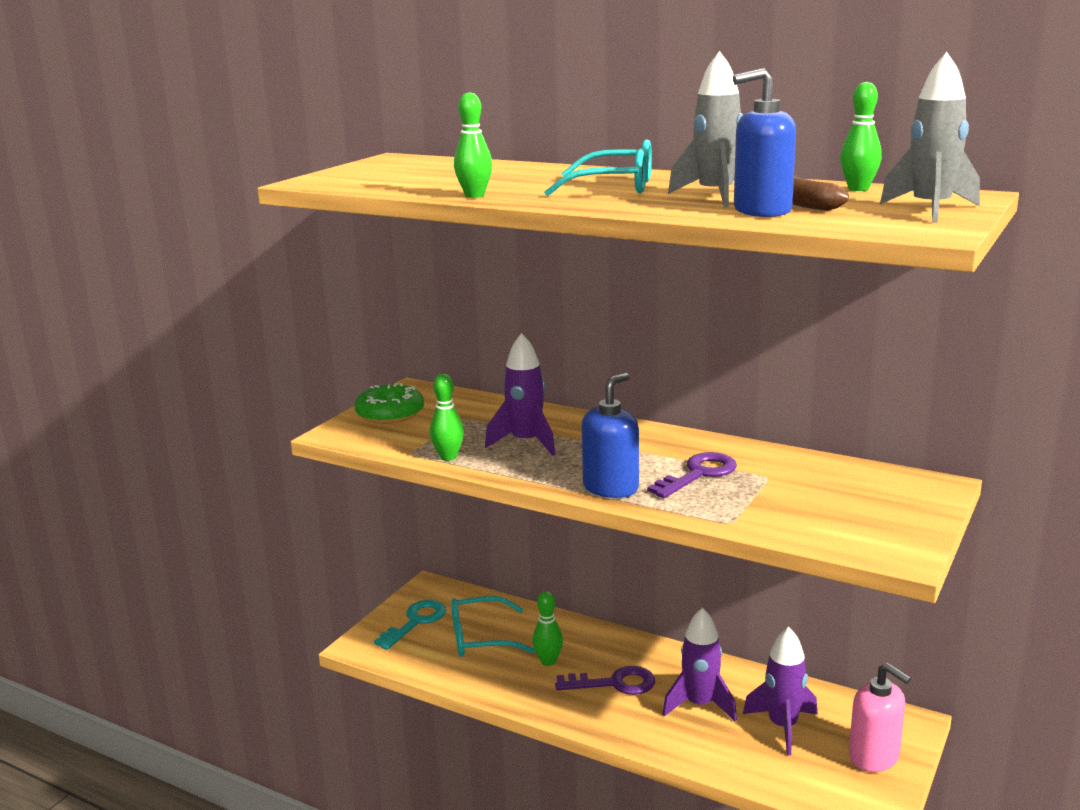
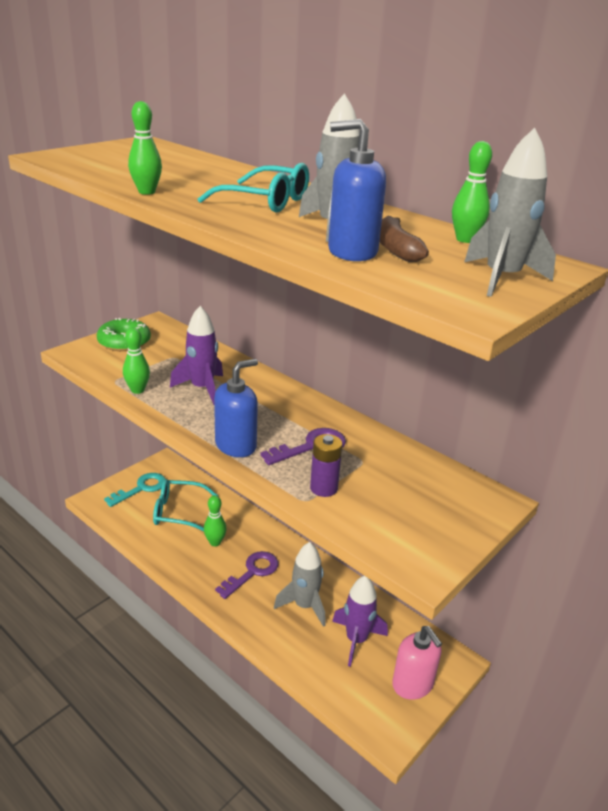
camera: 10 degrees right, 10 degrees up
(614, 683) = (252, 572): purple key -> purple key turned 60 degrees counterclockwise
(700, 705) = (304, 606): purple rocket -> grey rocket
(742, 508) = (323, 488): none -> purple battery

